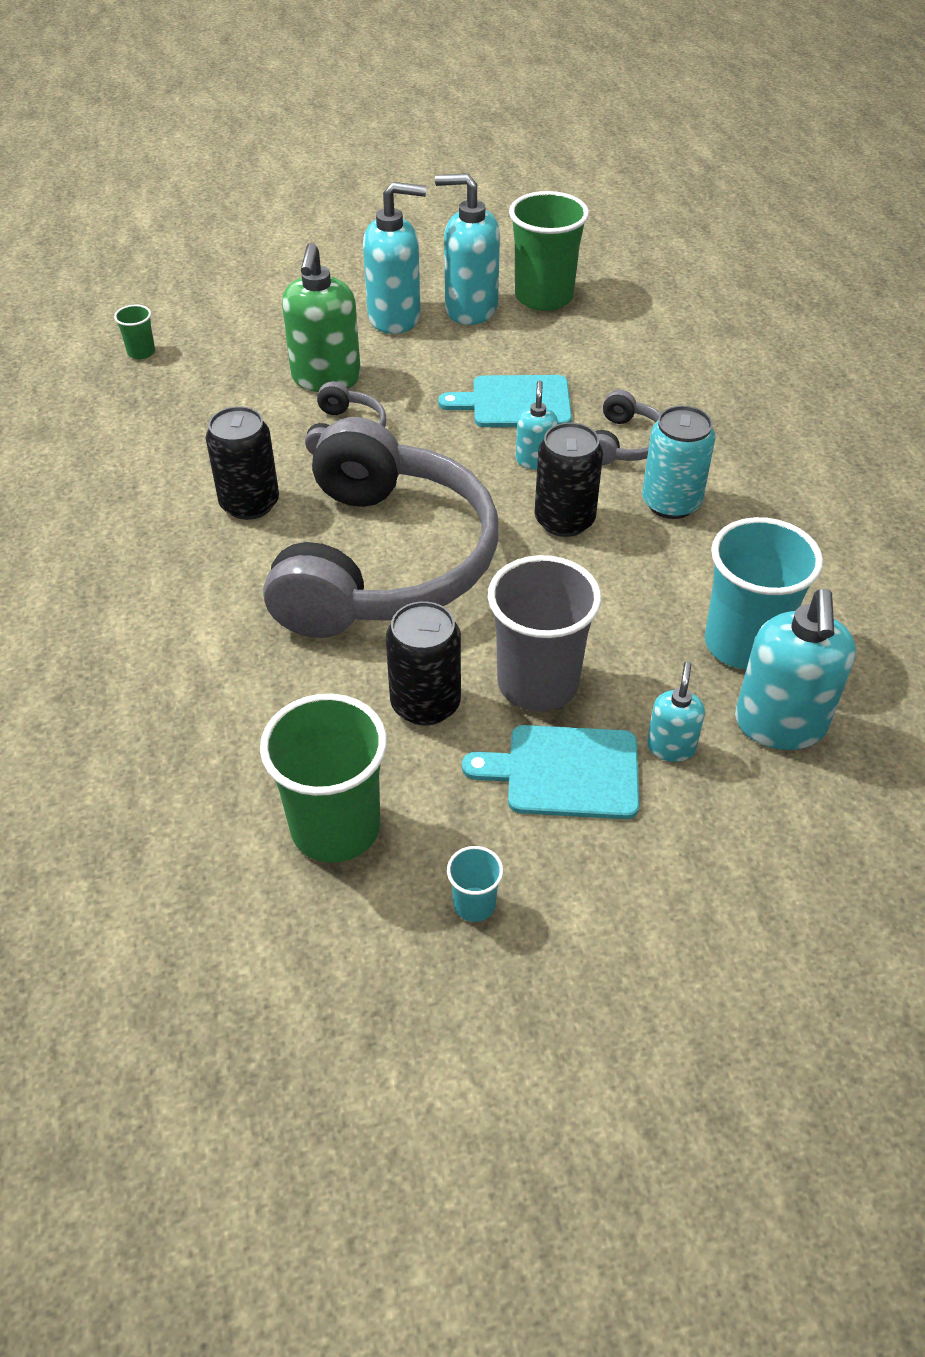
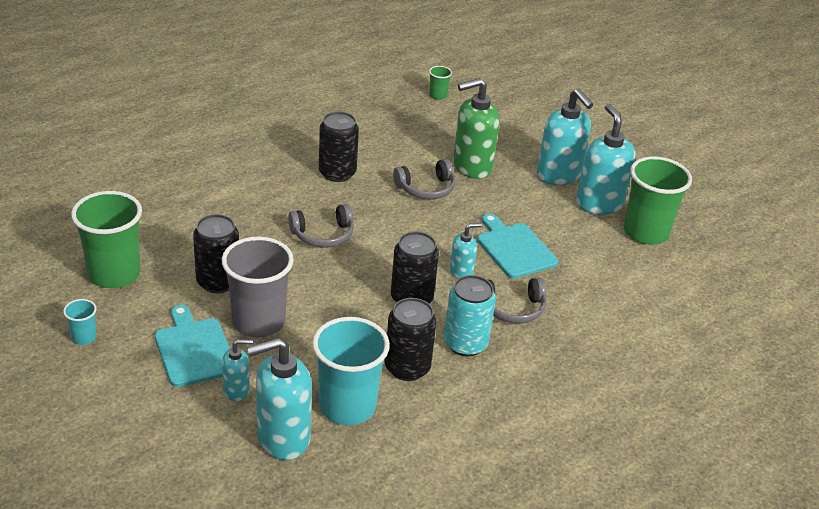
camera: 60 degrees right, 10 degrees down
(383, 561) = (323, 235): grey headphones -> grey headphones, size x0.41
(693, 567) = (407, 368): none -> black can

